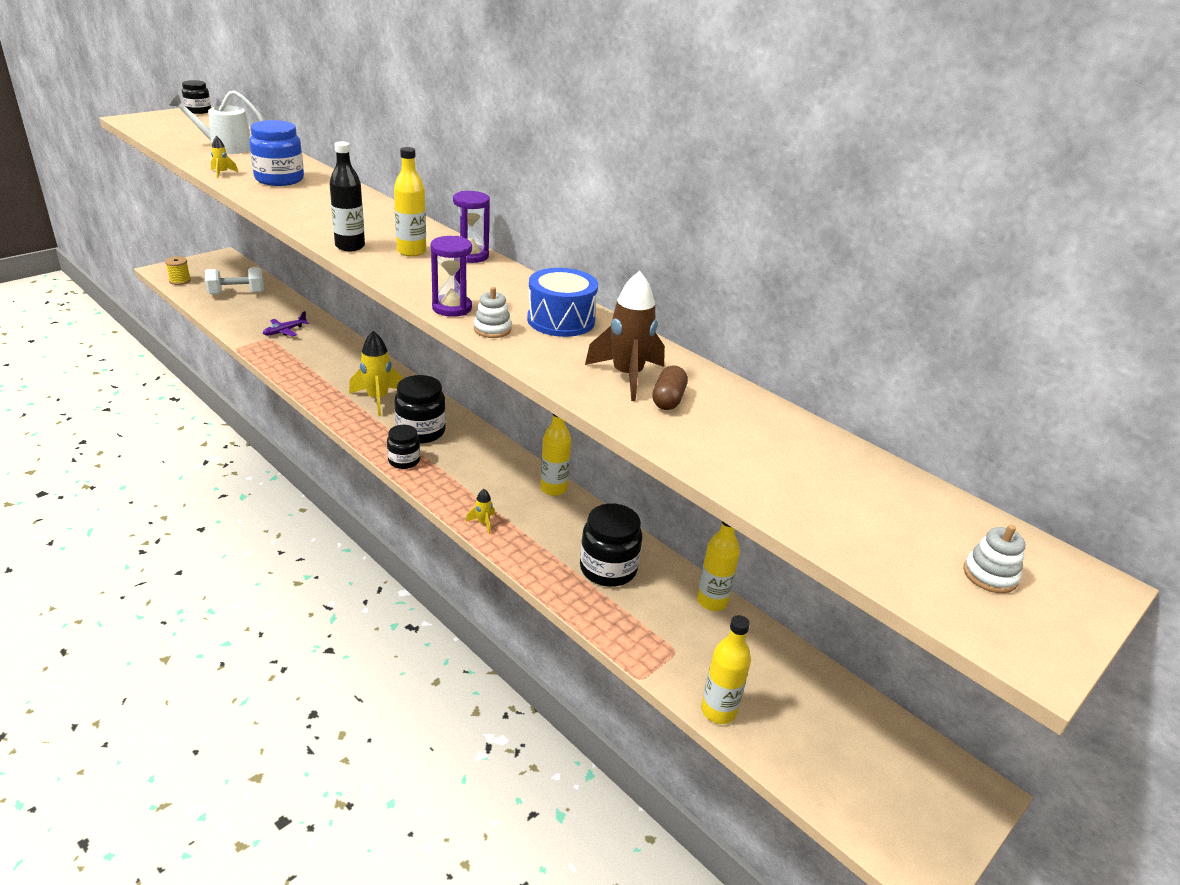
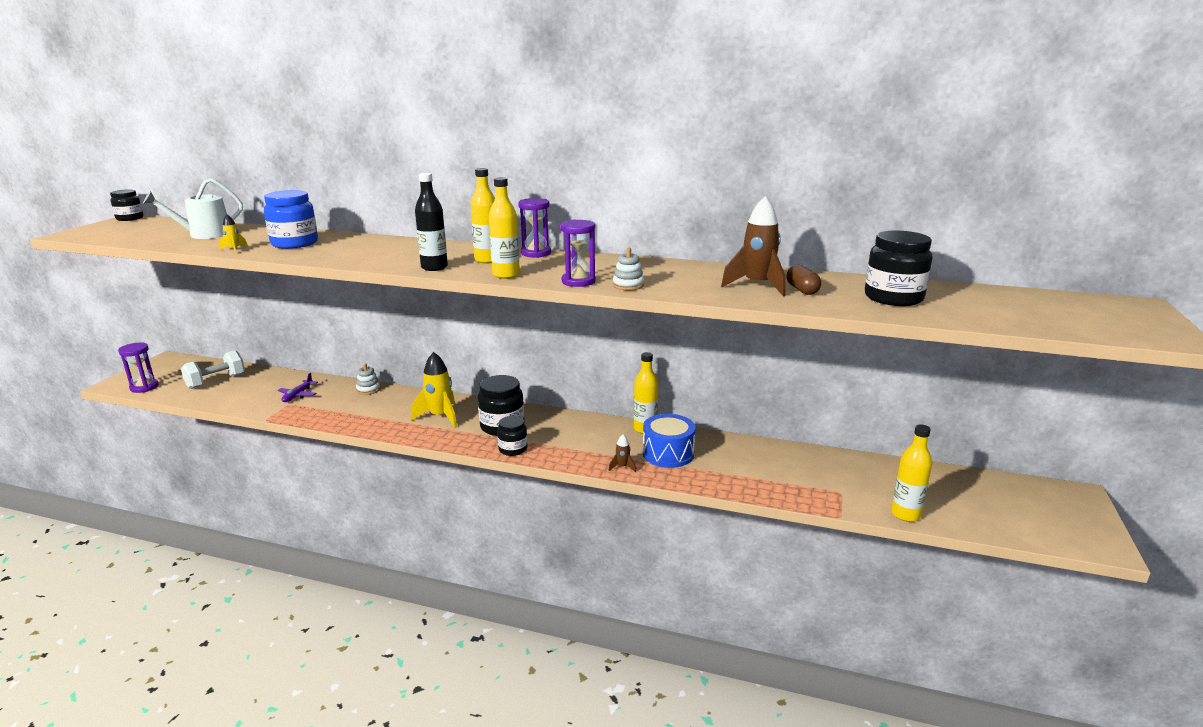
camera: 25 degrees left, 10 degrees down
(180, 281) = (144, 387): yellow spool -> purple hourglass
(483, 523) = (622, 467): yellow rocket -> brown rocket
(561, 320) = (663, 270): blue drum -> blue drum (668, 453)
(608, 569) = (741, 462): black jar -> black jar (893, 298)
(712, 601) = (825, 456): yellow bottle -> yellow bottle (506, 275)
(990, 575) = (1096, 315): white stacking toy -> white stacking toy (368, 389)

